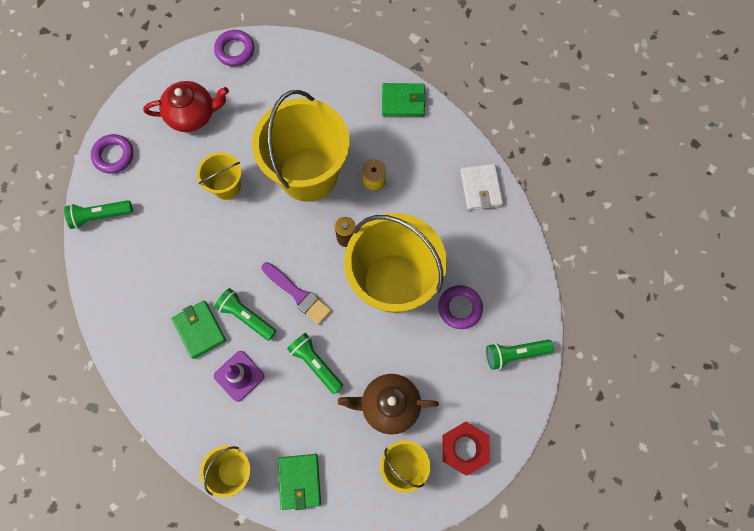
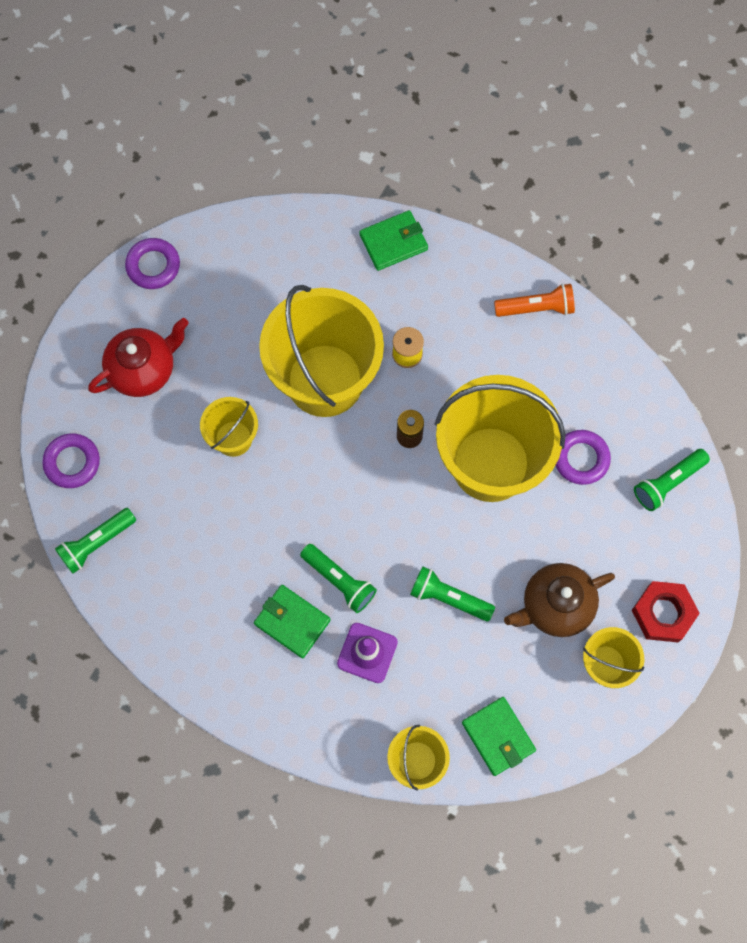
camera: 25 degrees left, 0 degrees up
(246, 316) = (339, 581): green flashlight -> green flashlight turned 150 degrees counterclockwise
(298, 294) = (387, 528): purple brush -> none
(480, 188) = (536, 308): white wallet -> orange flashlight

